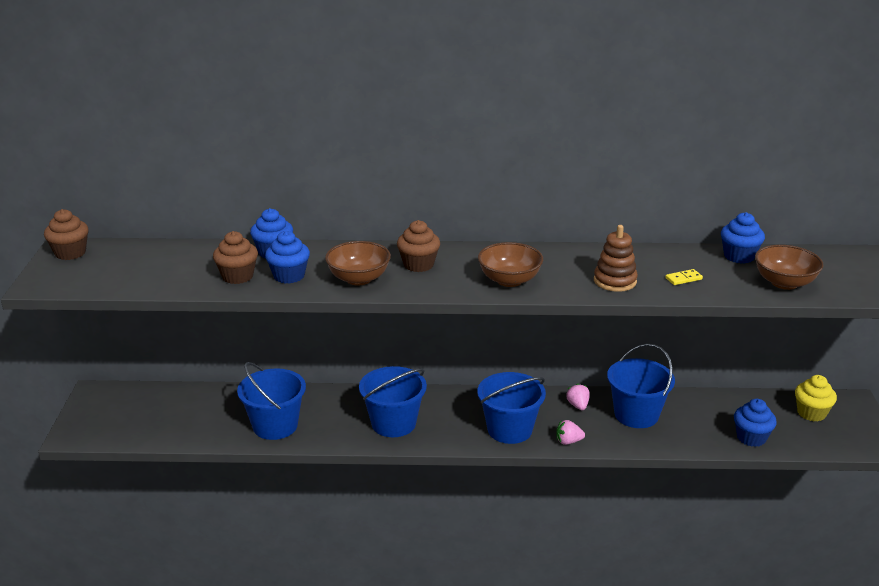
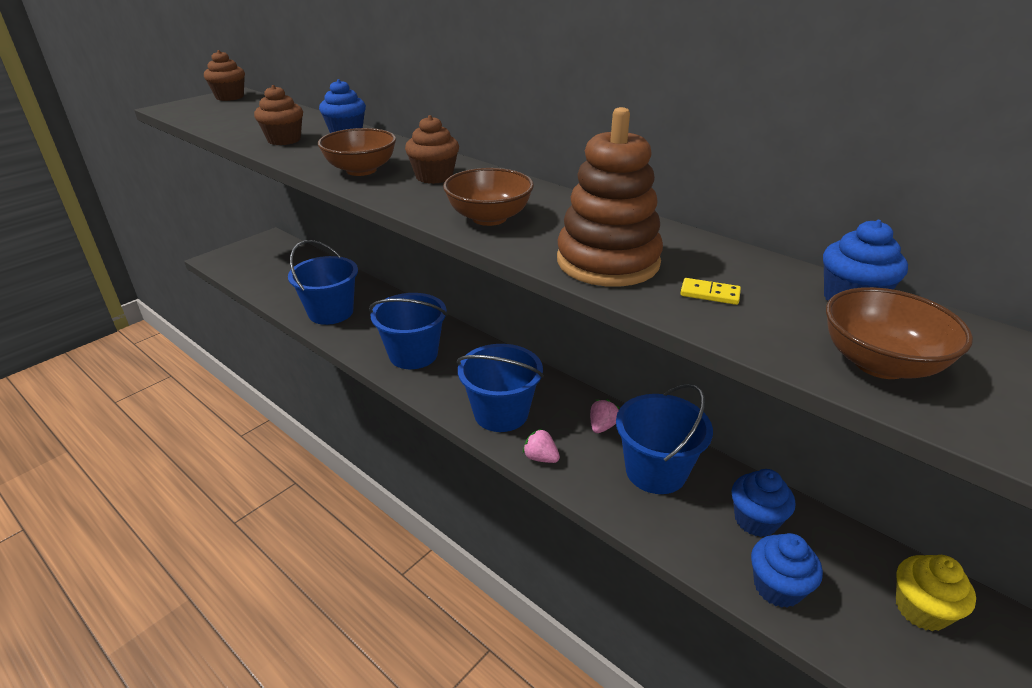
camera: 40 degrees right, 5 degrees up
(289, 276) = (317, 151): blue cupcake -> blue cupcake (755, 520)
(615, 281) = (608, 262): brown stacking toy -> brown stacking toy, size x1.57

